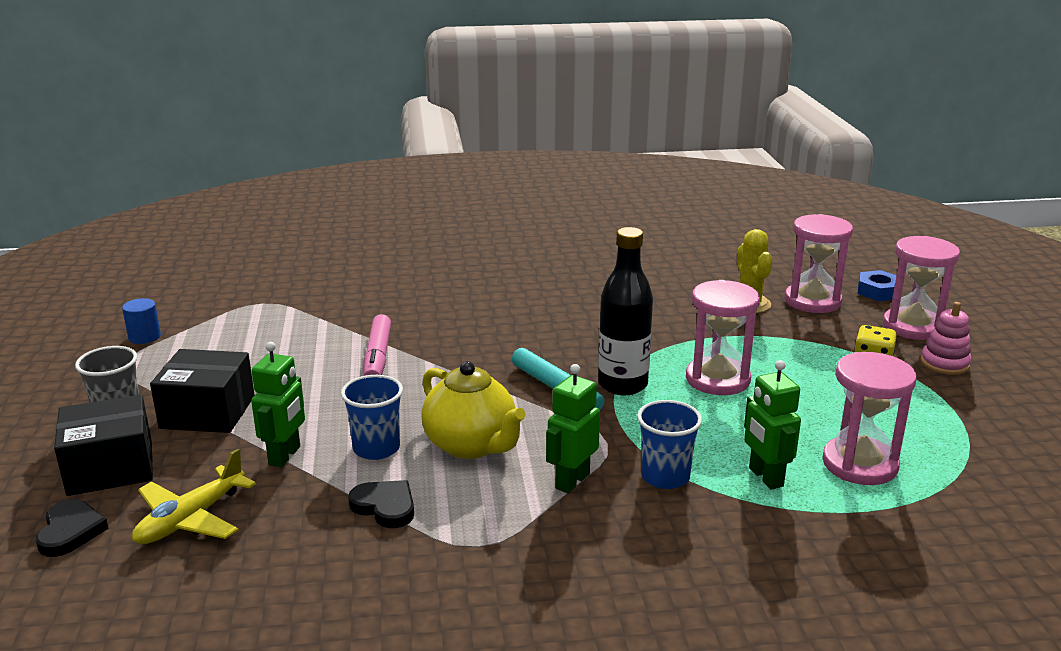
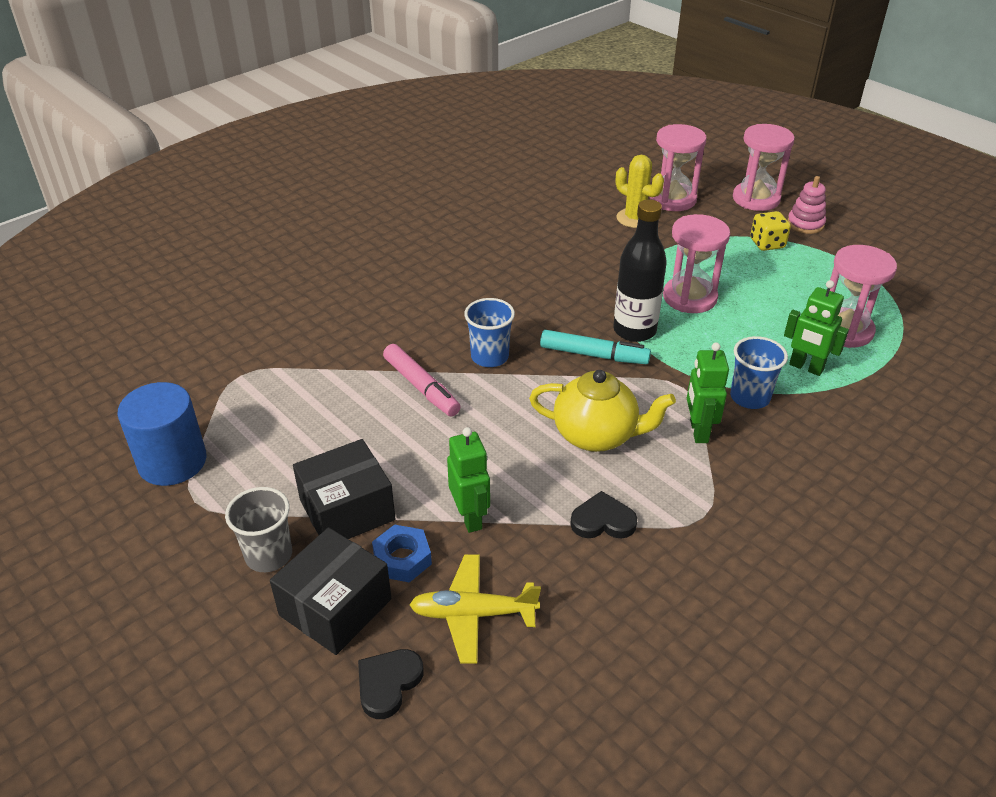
camera: 35 degrees left, 15 degrees up
(70, 531) = (388, 683): black heart -> black heart turned 105 degrees counterclockwise
(144, 337) = (172, 462): blue cylinder -> blue cylinder, size x1.97
(191, 519) = (473, 614): yellow plane -> yellow plane turned 90 degrees clockwise
(376, 448) = (531, 474): blue cup -> blue cup (489, 357)
(878, 291) = (703, 174): blue nut -> blue nut (402, 558)

